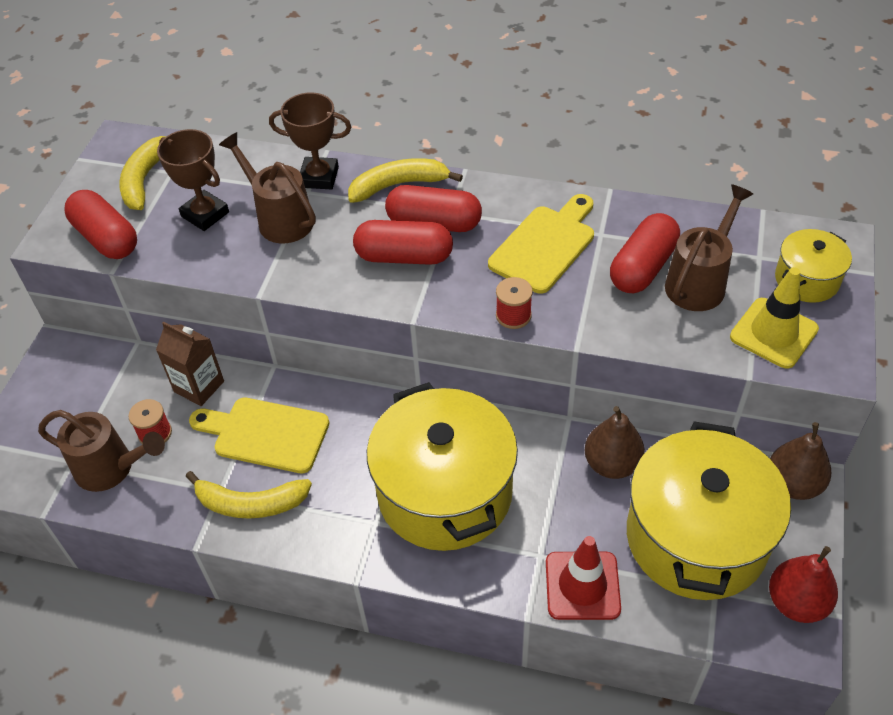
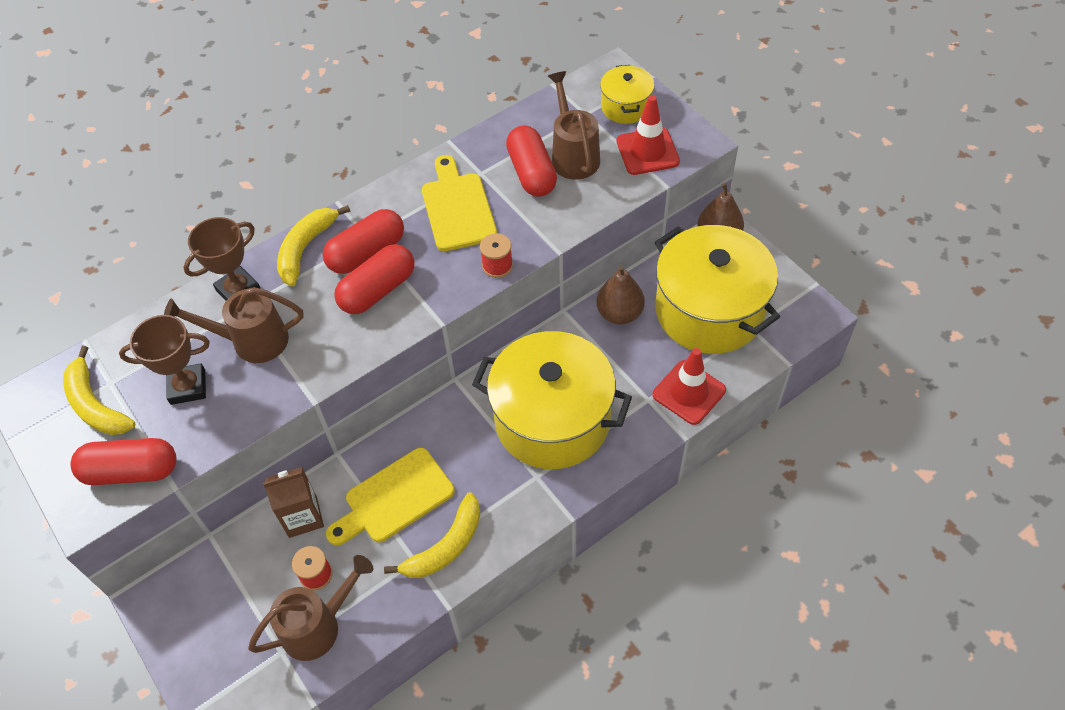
camera: 50 degrees left, 5 degrees up
(773, 333) = (647, 151): yellow traffic cone -> red traffic cone
(796, 602) = (791, 296): red pear -> none

